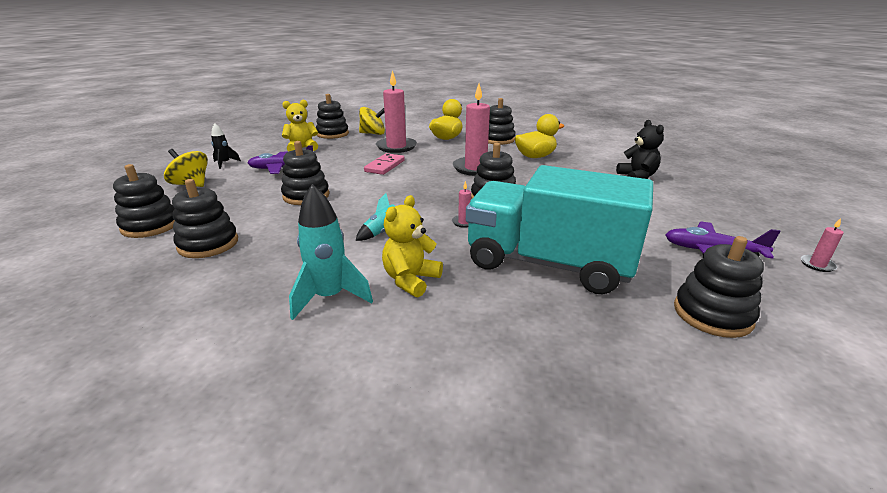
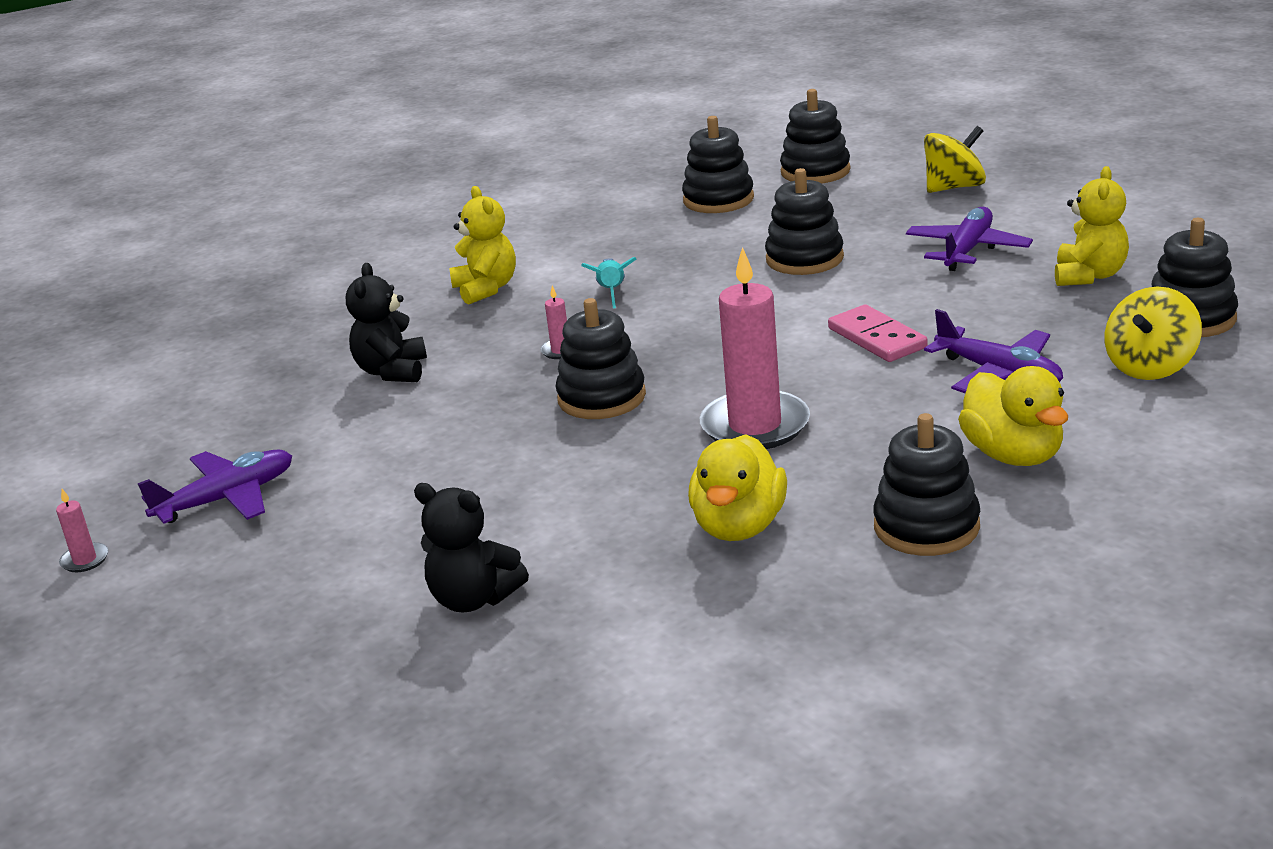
camera: 130 degrees right, 0 degrees up
(225, 163) = (1048, 208): black rocket -> none
(330, 297) = (517, 248): turquoise rocket -> none
(396, 147) = (999, 373): pink candle -> purple plane
(548, 264) = (392, 371): turquoise truck -> black teddy bear
(712, 314) = (187, 422): black stacking toy -> none

